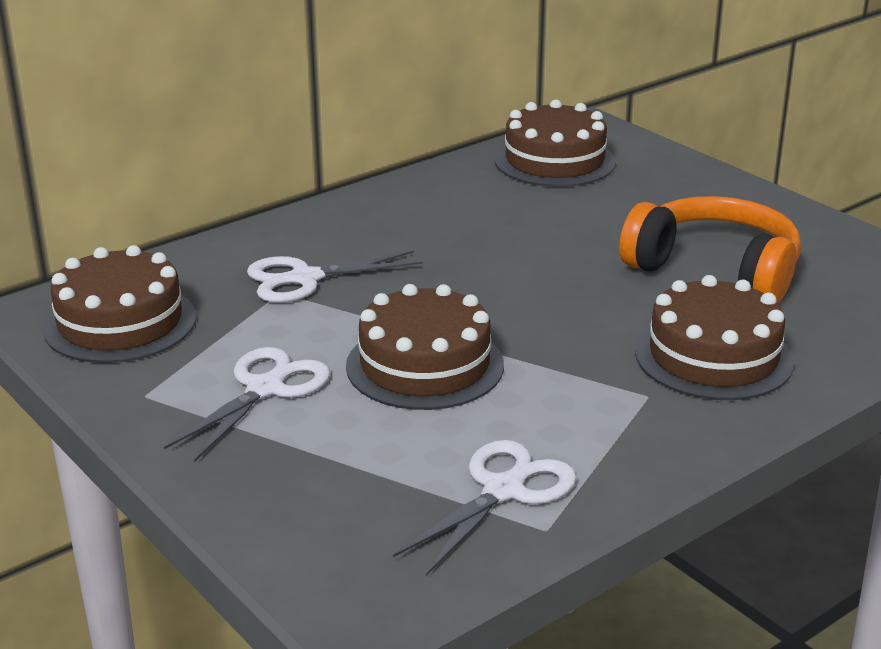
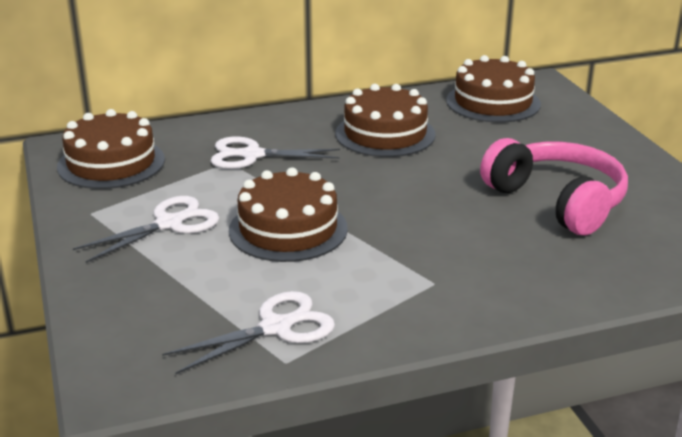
camera: 20 degrees right, 0 degrees up
(713, 357) = (507, 264): brown cake -> brown cake (385, 134)
(715, 270) = (557, 201): orange headphones -> pink headphones

